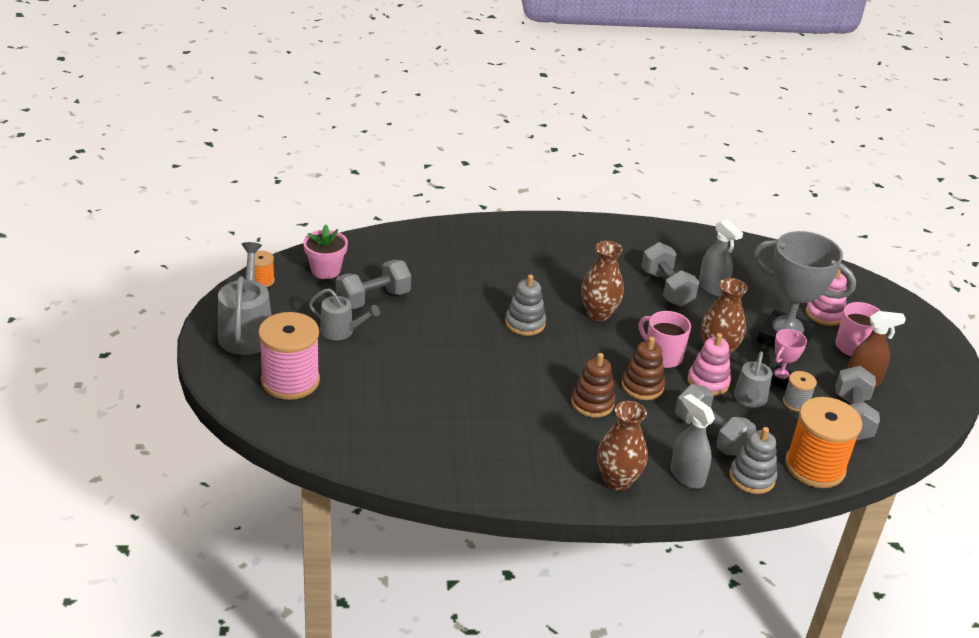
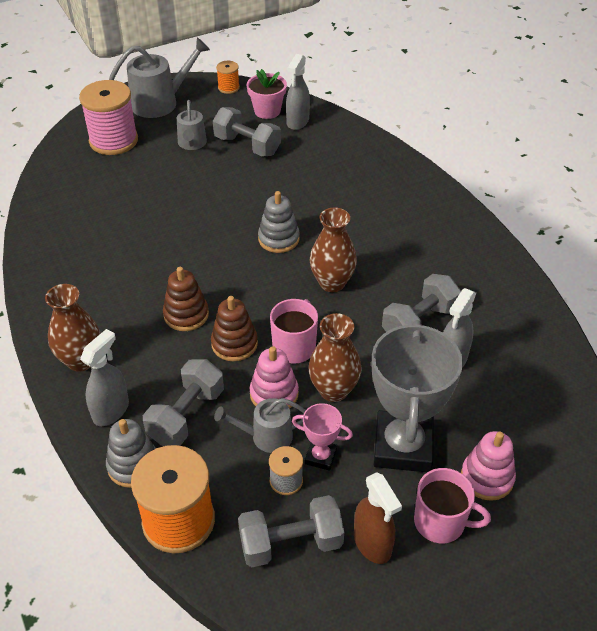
camera: 70 degrees right, 10 degrees up
(359, 259) = (297, 122): none -> grey spray bottle

